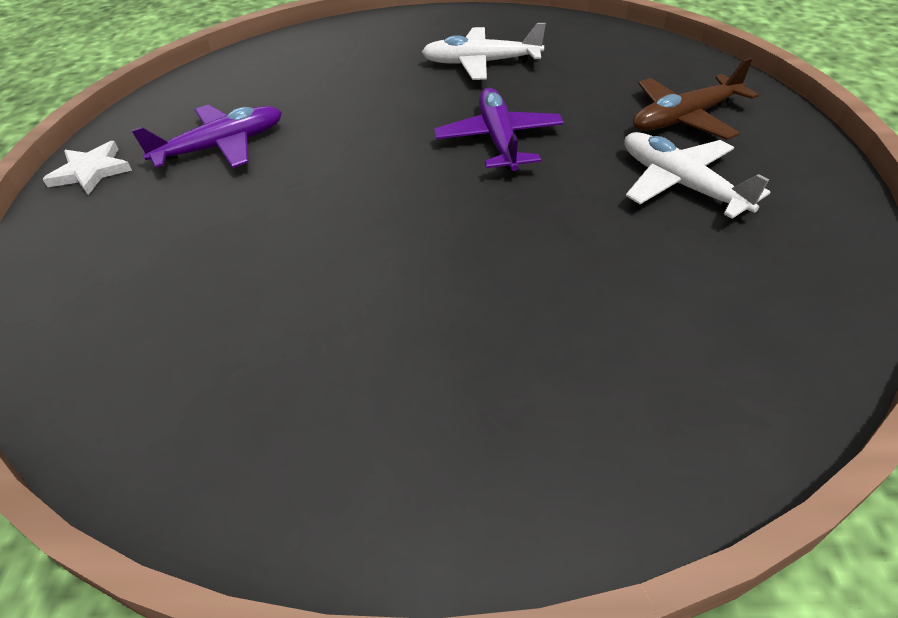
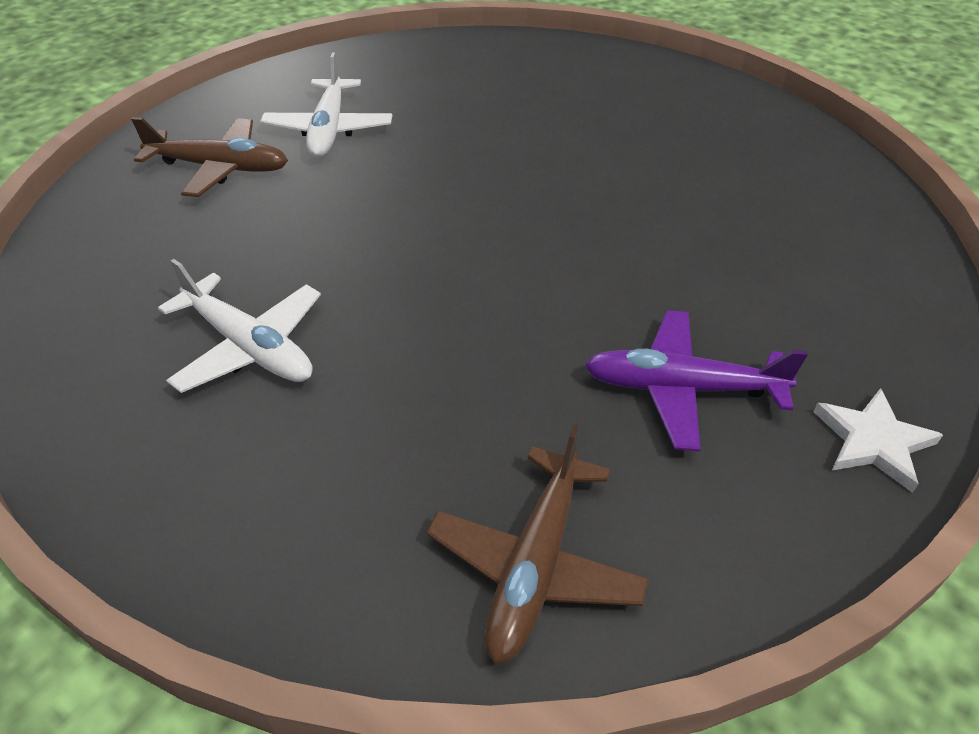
camera: 145 degrees left, 0 degrees up
(258, 67) = (535, 563): none -> brown plane
(499, 140) = (390, 230): purple plane -> none

